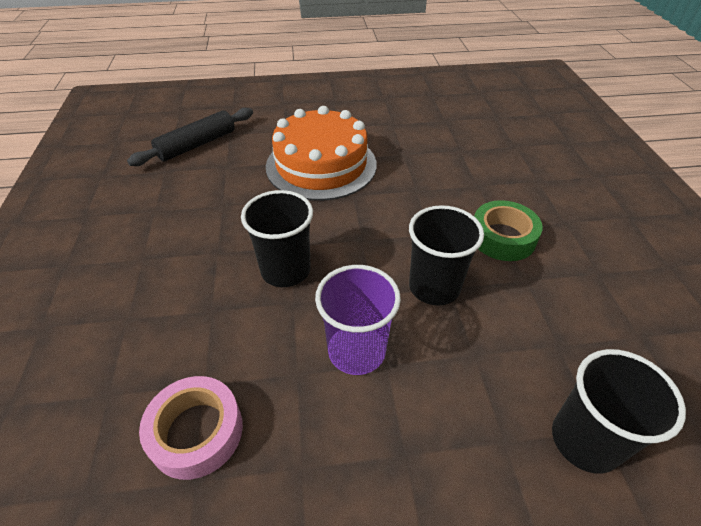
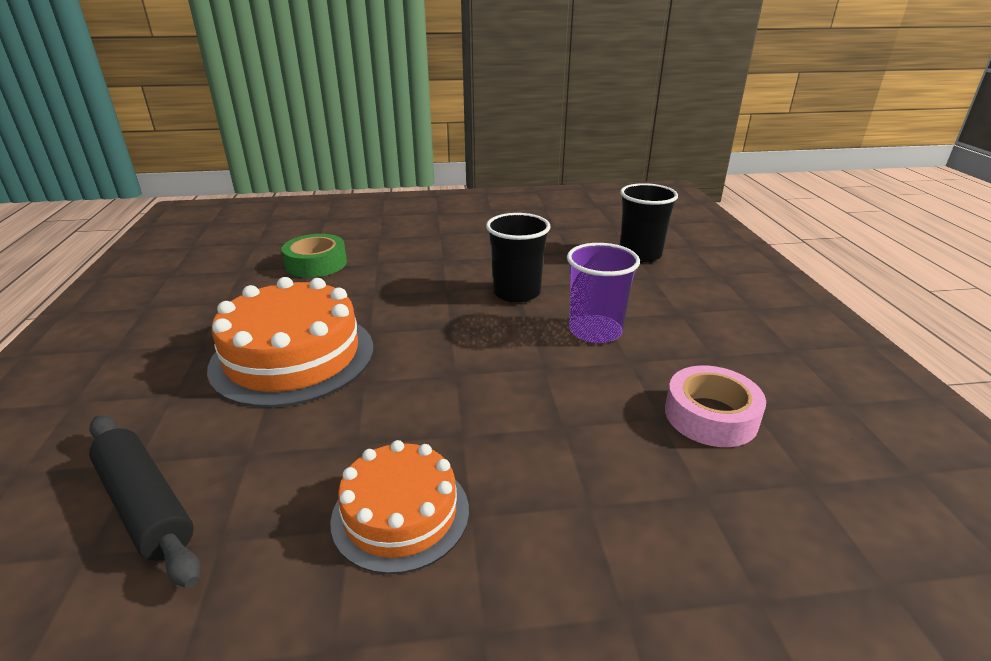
camera: 90 degrees left, 15 degrees down
(156, 229) = (400, 514): none -> orange cake
(285, 270) = (496, 375): black cup -> none
(502, 237) = (455, 259): green tape -> green tape (316, 264)

